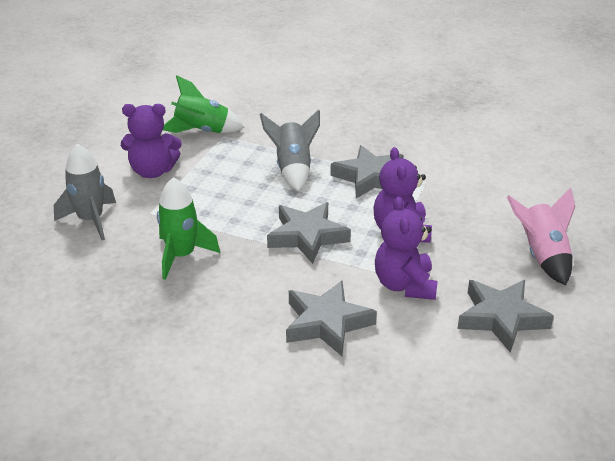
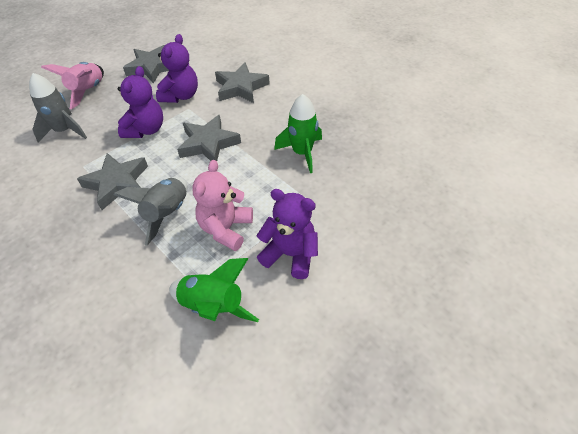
camera: 155 degrees left, 15 degrees up
(91, 220) = (361, 208): grey rocket -> grey rocket (65, 131)
(226, 173) = (226, 229): none -> pink teddy bear

